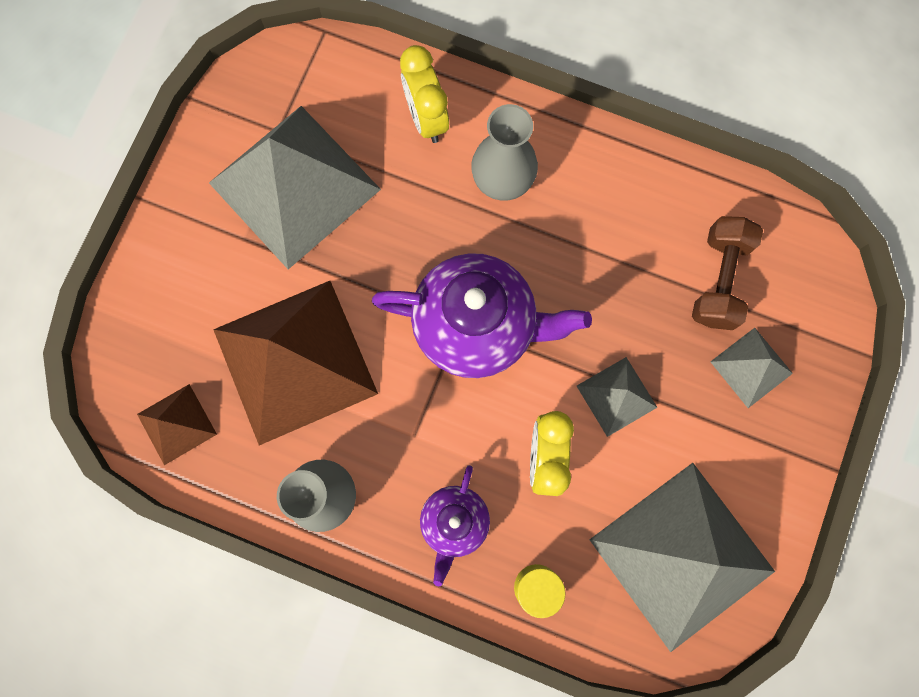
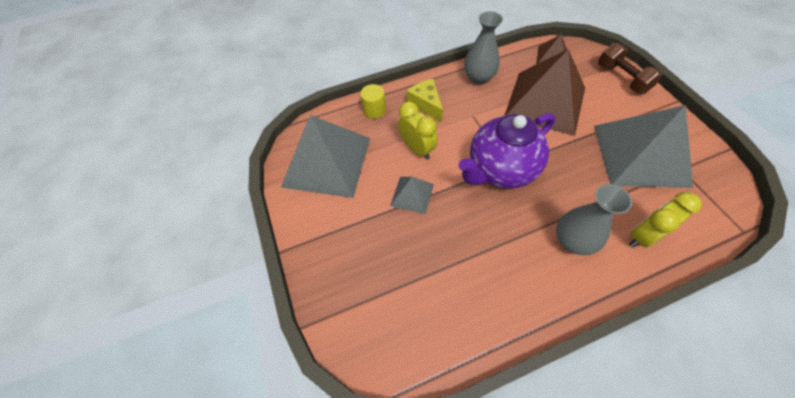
camera: 140 degrees right, 20 degrees down
(426, 118) = (643, 236): yellow clock -> yellow clock turned 60 degrees counterclockwise
(454, 522) = (426, 104): purple teapot -> yellow cheese
(718, 280) = (418, 292): brown dumbbell -> brown dumbbell (622, 79)
(751, 367) = (362, 262): grey pyramid -> none

